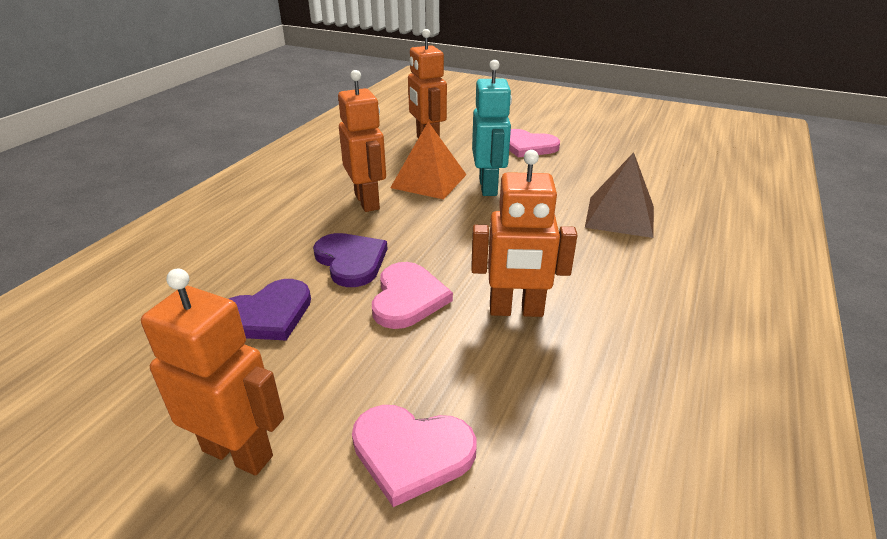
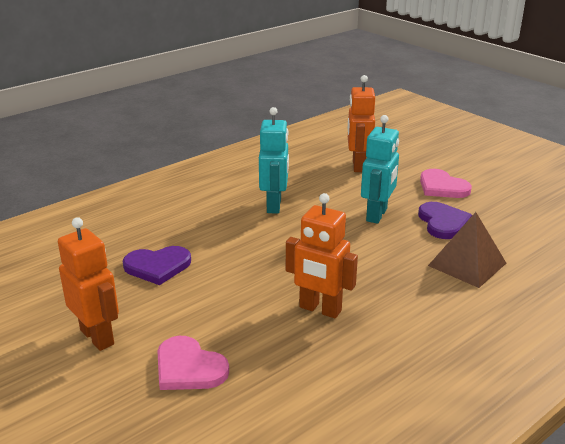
camera: 25 degrees right, 5 degrees down
(351, 261) = (232, 246): purple heart -> purple heart (443, 222)
(367, 201) = (274, 205): orange robot -> turquoise robot
(408, 298) = (252, 280): pink heart -> none
(429, 181) = (333, 199): orange pyramid -> none

